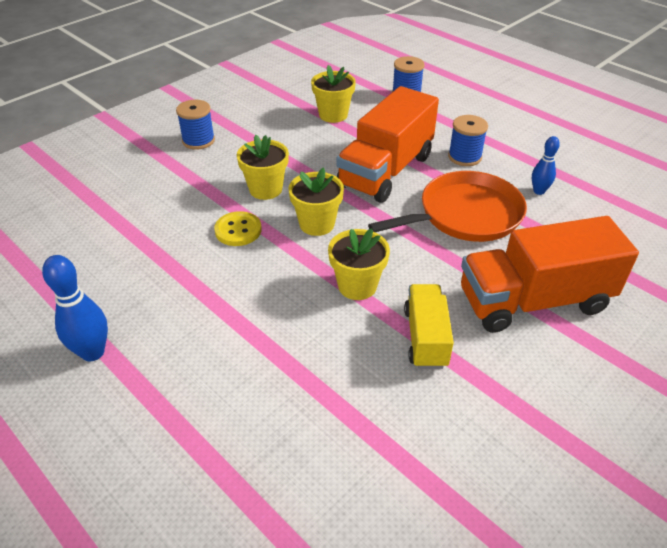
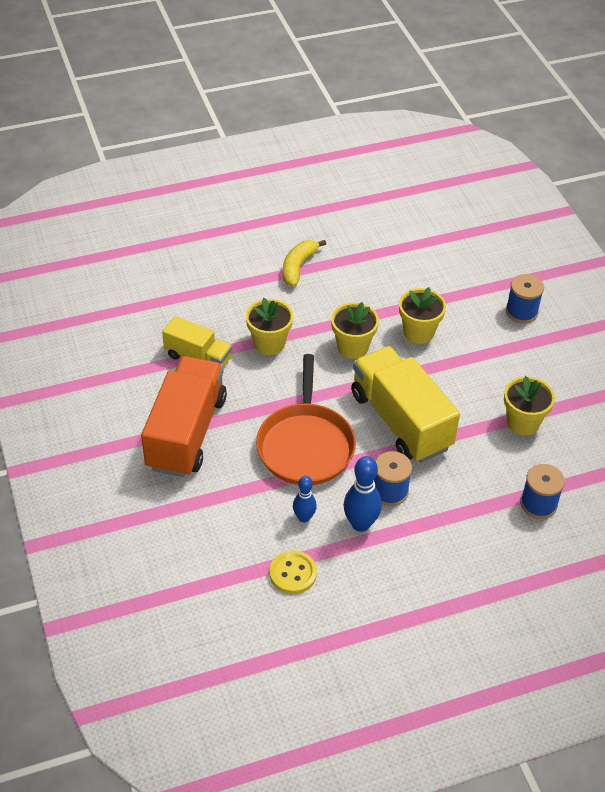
camera: 115 degrees right, 5 degrees up
(93, 352) = (295, 209): blue bowling pin -> blue bowling pin (360, 524)
(213, 307) = (298, 267): none -> yellow banana
(238, 230) = (373, 301): yellow button -> yellow button (293, 573)
(386, 171) = (400, 421): orange truck -> yellow truck

